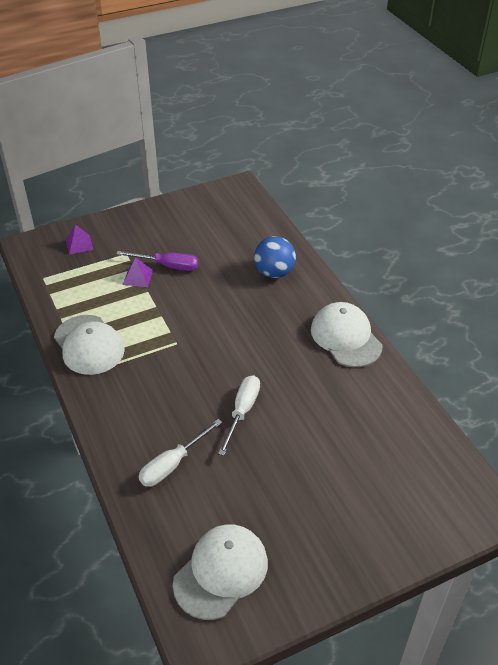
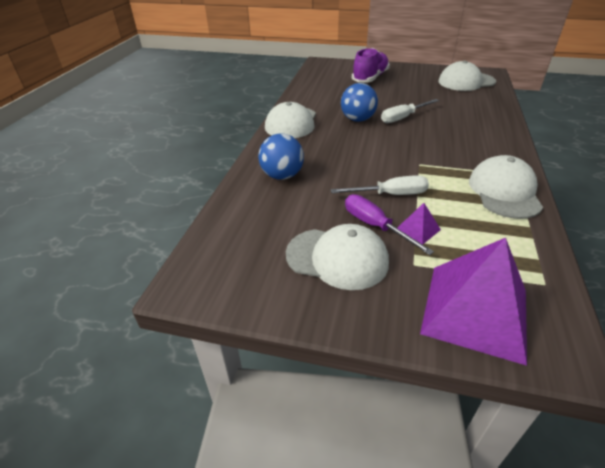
camera: 140 degrees left, 5 degrees down
(79, 244) = (475, 311): purple pyramid -> purple pyramid, size x2.37
(172, 464) = (468, 114): white screwdriver -> white screwdriver (390, 194)
(173, 235) = (337, 258): none -> white cap
(287, 380) = (357, 119): none -> blue ball
(365, 495) = (370, 78): none -> purple shoe

